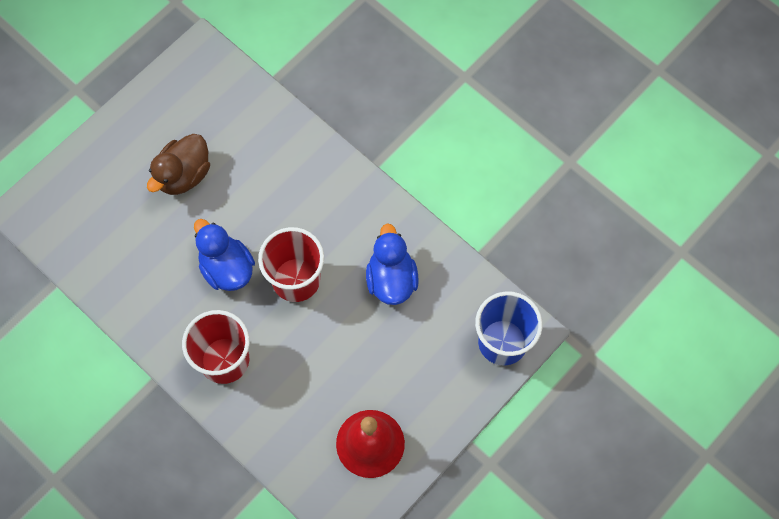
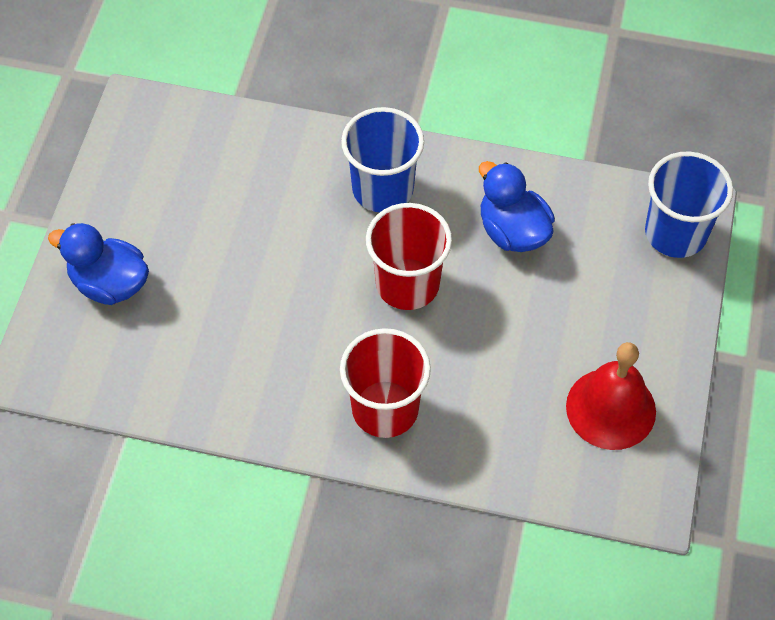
camera: 30 degrees left, 10 degrees down
(183, 175) = (201, 241): brown duck -> none
(227, 268) = (320, 312): blue duck -> blue duck (109, 283)
(325, 200) = (383, 189): none -> blue cup

